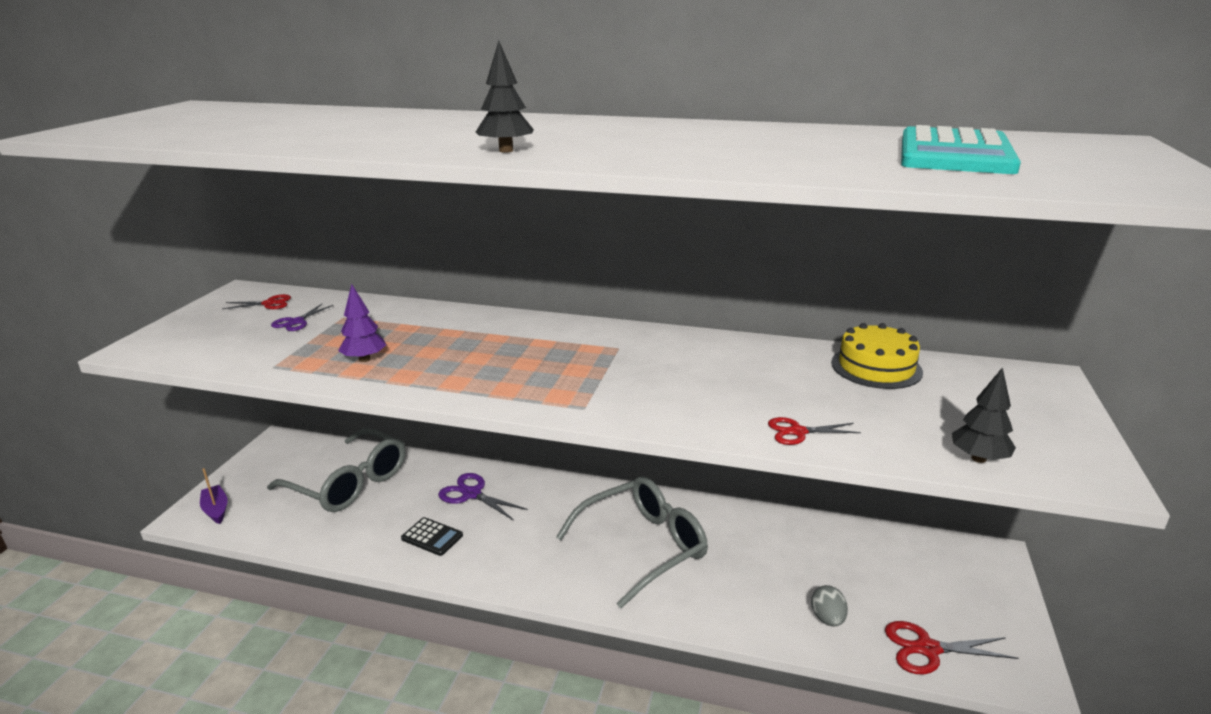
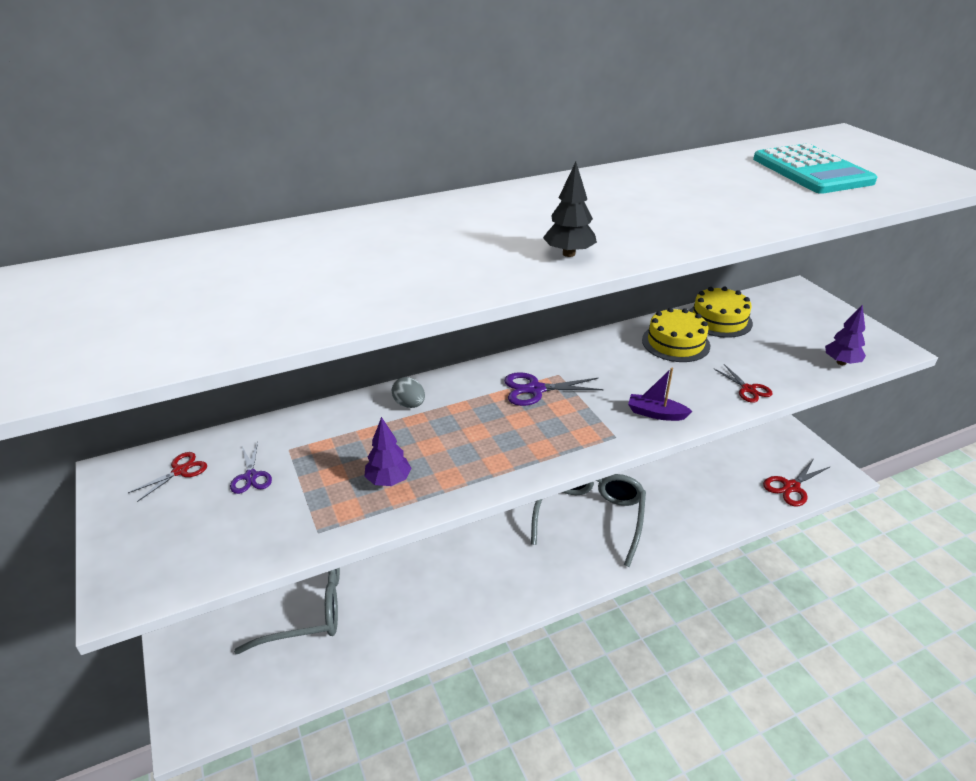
camera: 40 degrees left, 10 degrees up
(216, 509) = (208, 705): purple boat -> purple boat (656, 414)
(432, 537) = (441, 601): black calculator -> none
(471, 494) = (425, 548): purple scissors -> purple scissors (535, 389)
(784, 367) = (675, 343): none -> yellow cake
(797, 432) = (748, 389): red scissors -> red scissors turned 75 degrees counterclockwise
(827, 618) = (733, 499): grey egg -> grey egg (409, 404)
(978, 458) = (841, 362): black tree -> purple tree

